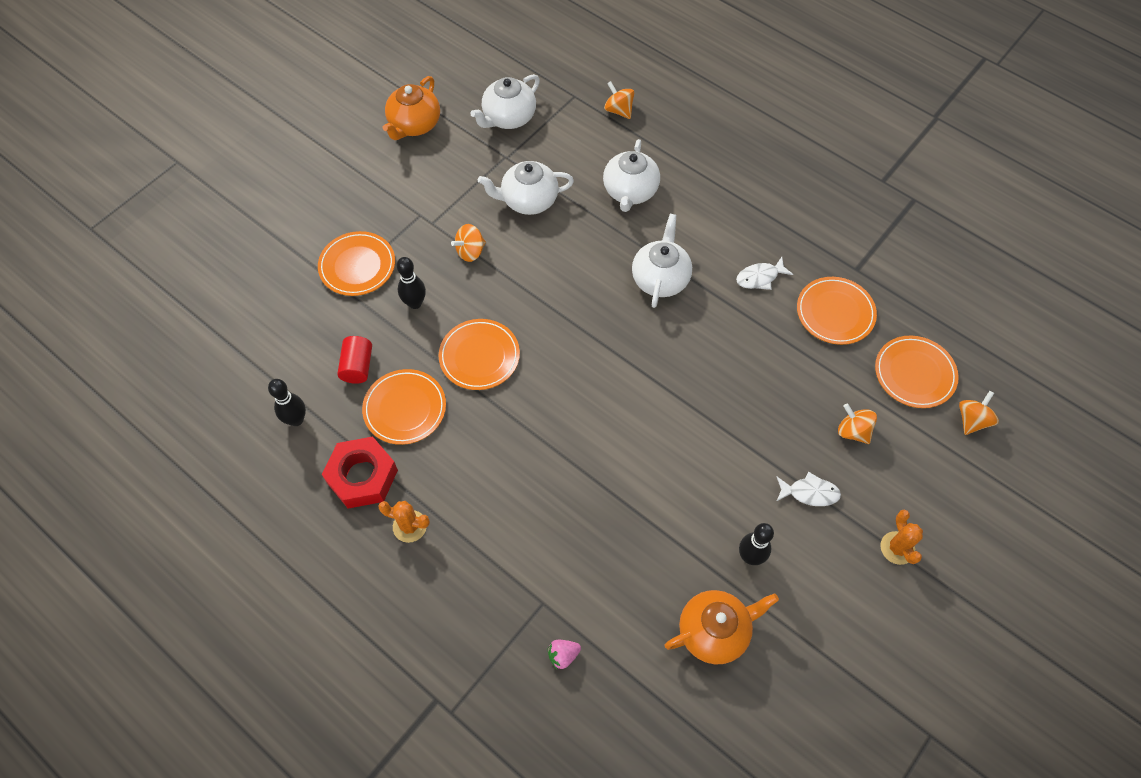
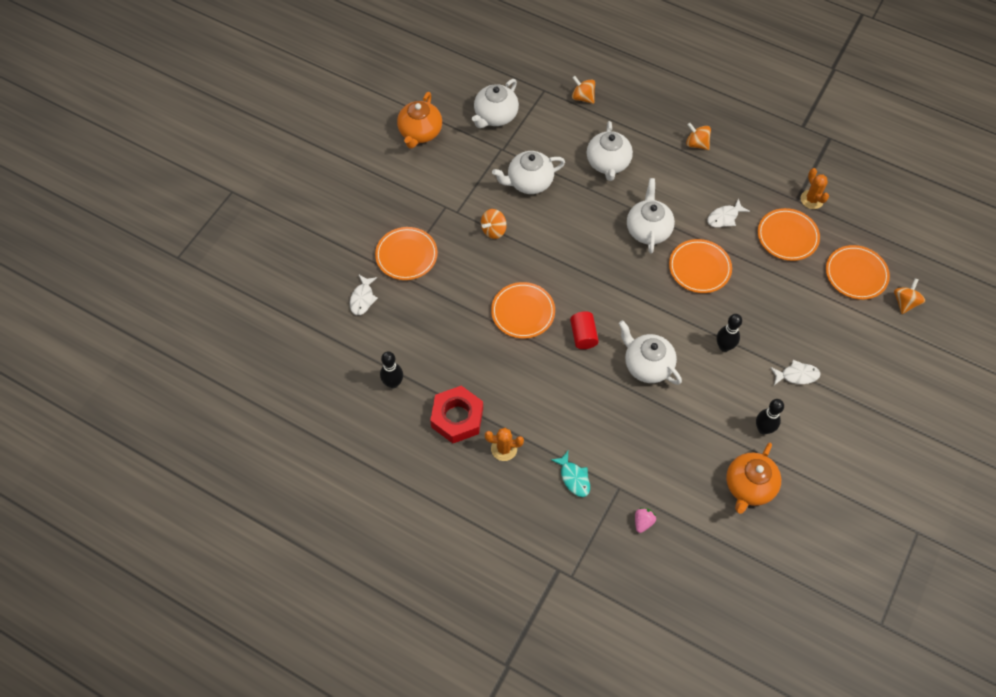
camera: 10 degrees left, 0 degrees up
(290, 310) = (362, 298): none -> white fish
(357, 366) = (429, 334): red cylinder -> red cylinder (583, 335)
(405, 408) = (475, 361): orange plate -> orange plate (699, 268)
(415, 303) = (461, 278): black bowling pin -> black bowling pin (724, 346)
(488, 580) = (574, 478): none -> turquoise fish
(563, 655) = (643, 522): pink strawberry -> pink strawberry turned 150 degrees clockwise
(618, 448) = (647, 365): none -> white teapot
(714, 631) = (749, 486): orange teapot -> orange teapot turned 150 degrees clockwise
(853, 431) = (819, 324): orange spinning top -> orange spinning top (696, 144)
(897, 548) = (868, 405): orange cactus -> orange cactus (812, 199)

